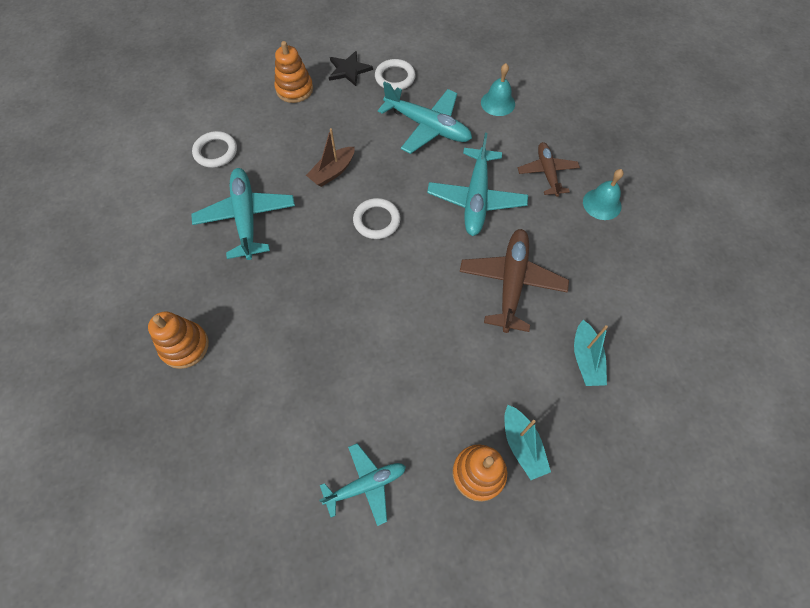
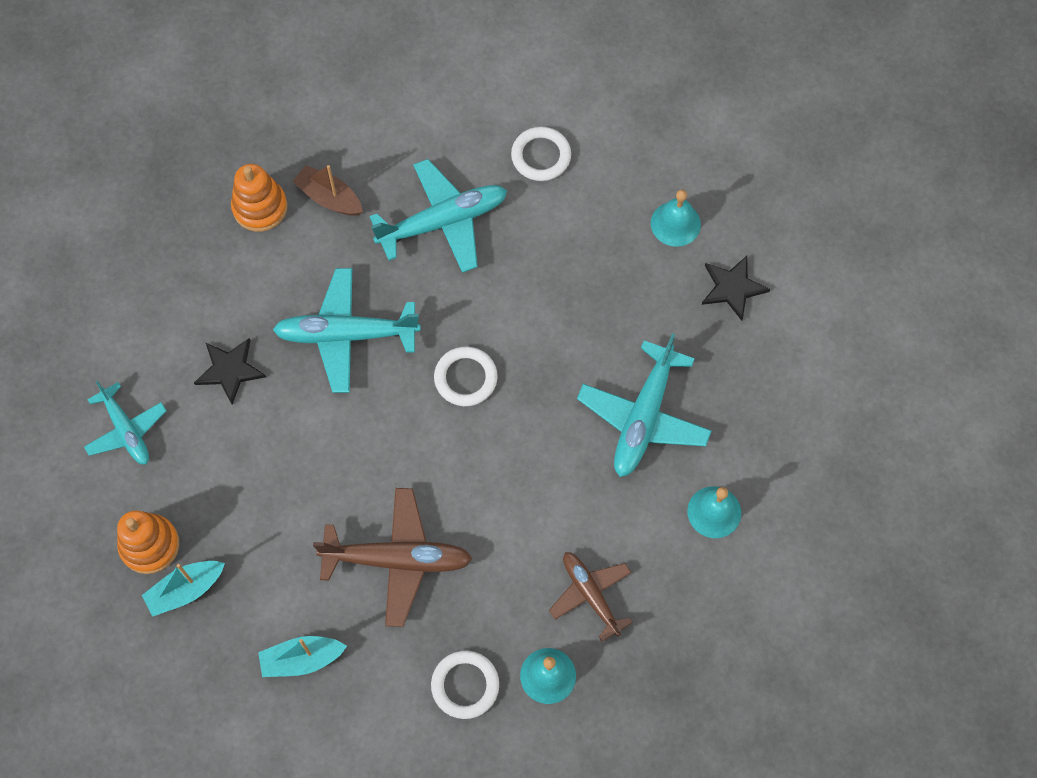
camera: 80 degrees right, 5 degrees up
(294, 89) = (675, 223): orange stacking toy -> turquoise bell
(329, 387) = (230, 370): none -> black star
(332, 172) = (535, 307): brown boat -> brown boat (329, 198)
(395, 77) = (732, 355): white ring -> white ring (465, 685)
(476, 198) = (525, 500): turquoise plane -> turquoise plane (346, 335)
(547, 172) = (590, 595): brown plane -> brown plane turned 105 degrees counterclockwise

